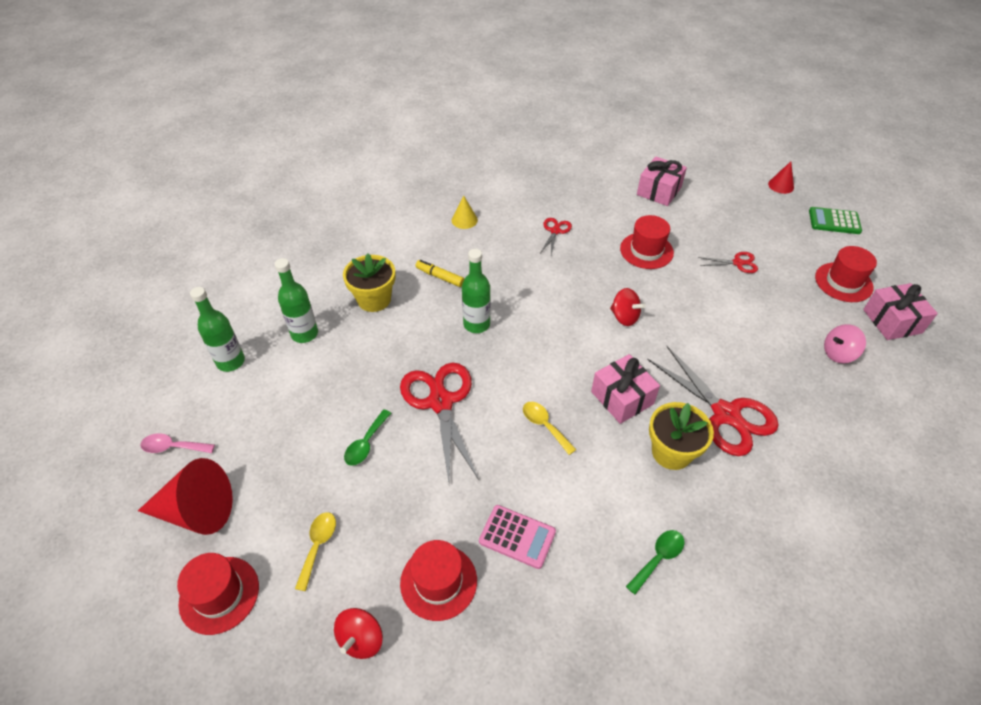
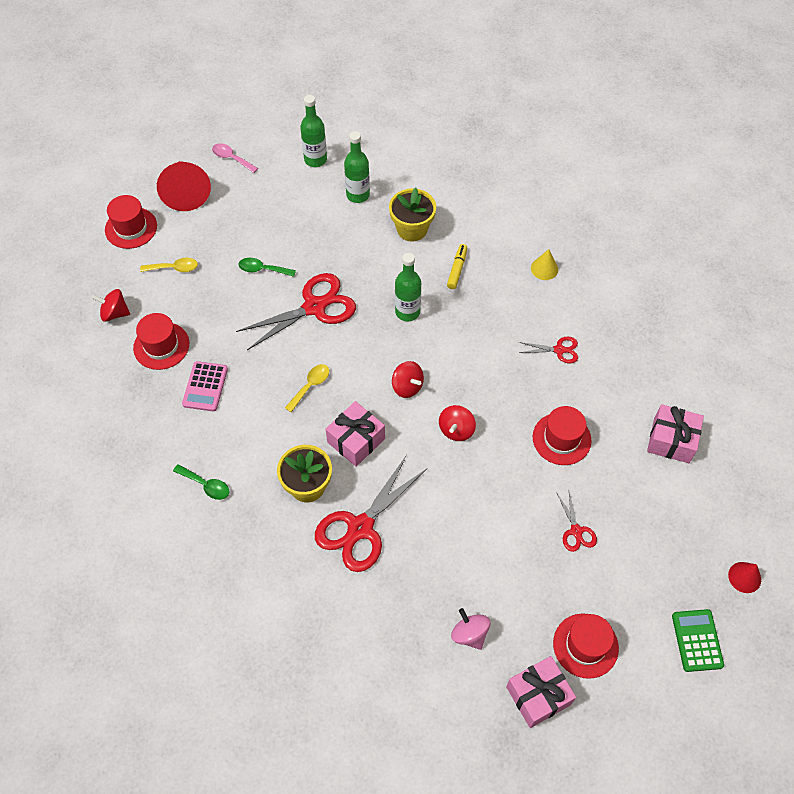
camera: 75 degrees right, 10 degrees up
(173, 447) = (231, 158): pink spoon -> pink spoon turned 45 degrees counterclockwise
(567, 343) = (407, 386): none -> red spinning top

